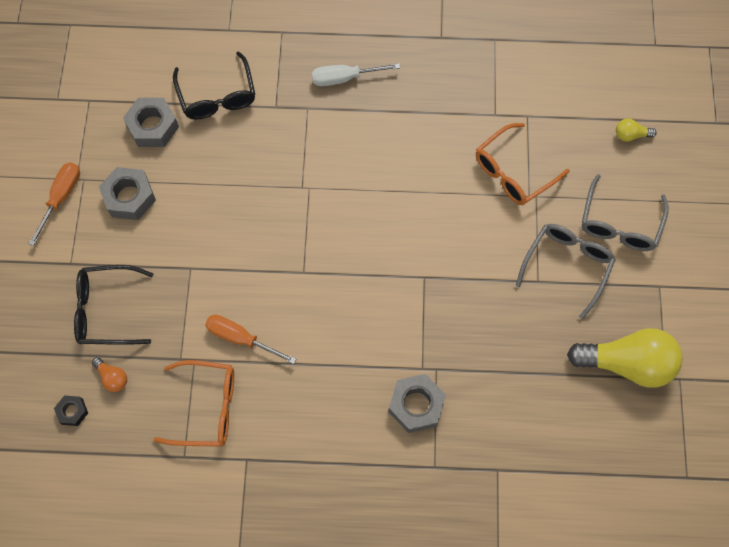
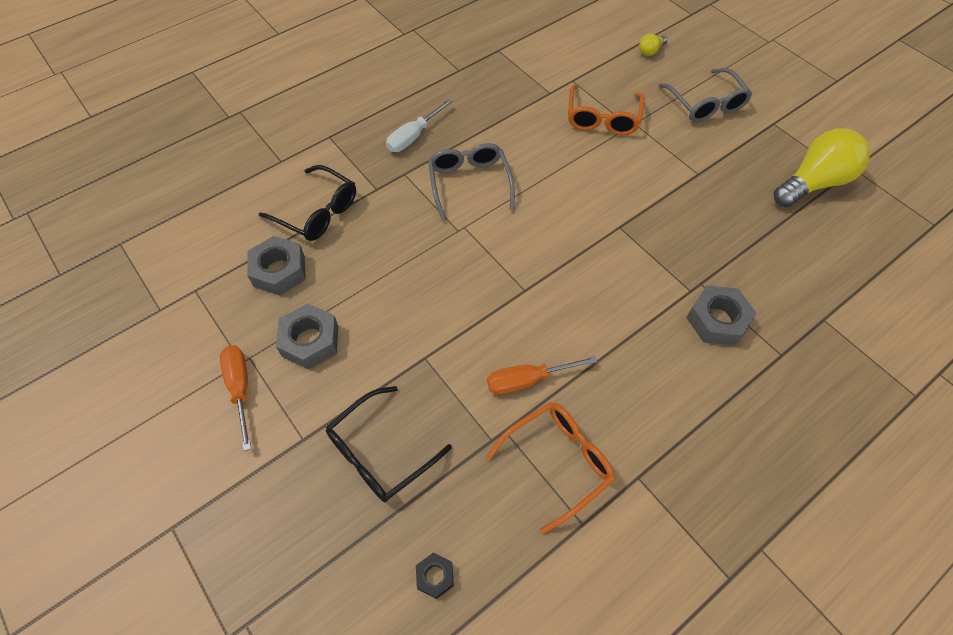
camera: 40 degrees left, 10 degrees down
(112, 377) = (444, 509): orange light bulb -> none
(567, 266) = (705, 151): grey glasses -> grey glasses (469, 183)

